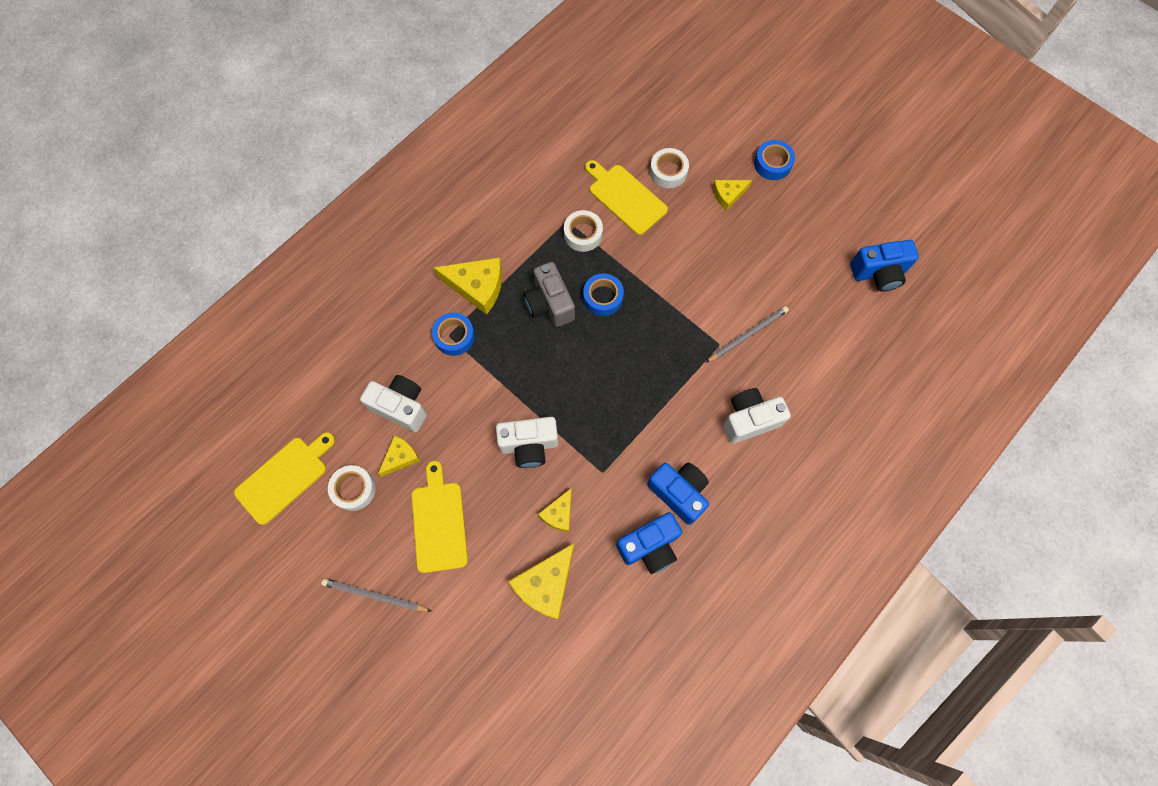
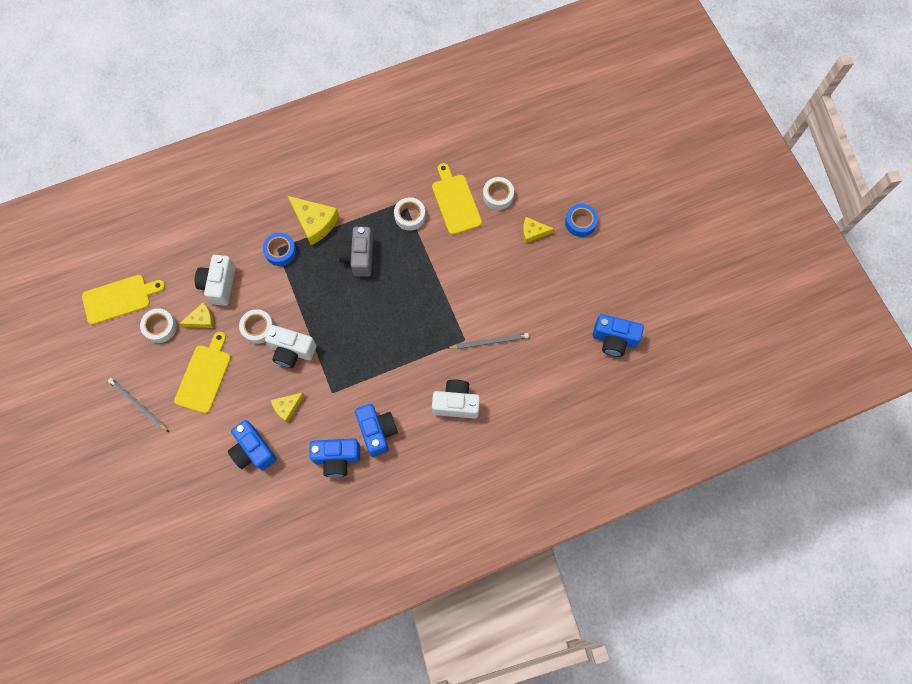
camera: 25 degrees right, 0 degrees up
(401, 407) = (219, 285): white camera -> white camera turned 135 degrees counterclockwise
(474, 437) = (258, 328): none -> white tape
(546, 584) = (253, 451): yellow cheese -> blue camera
(603, 297) = (399, 269): blue tape -> none

